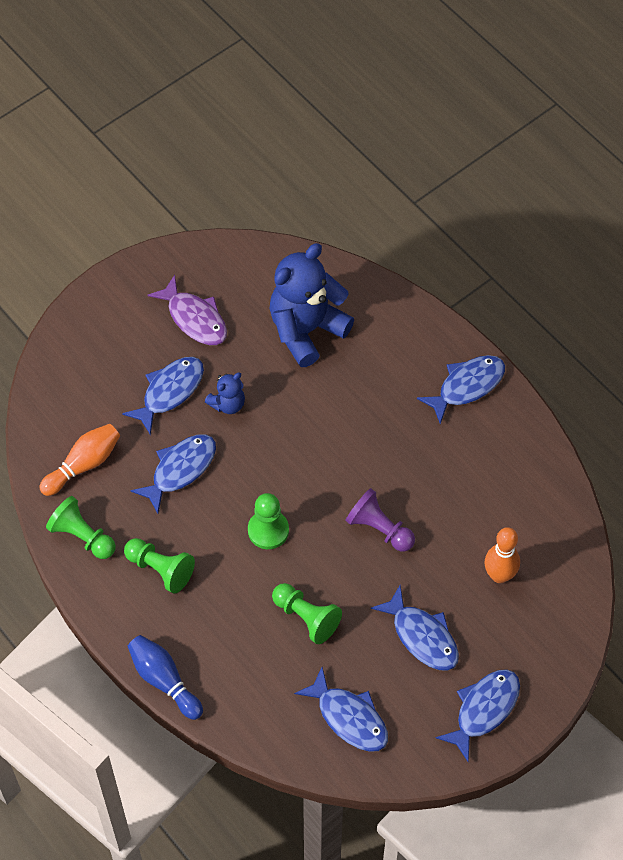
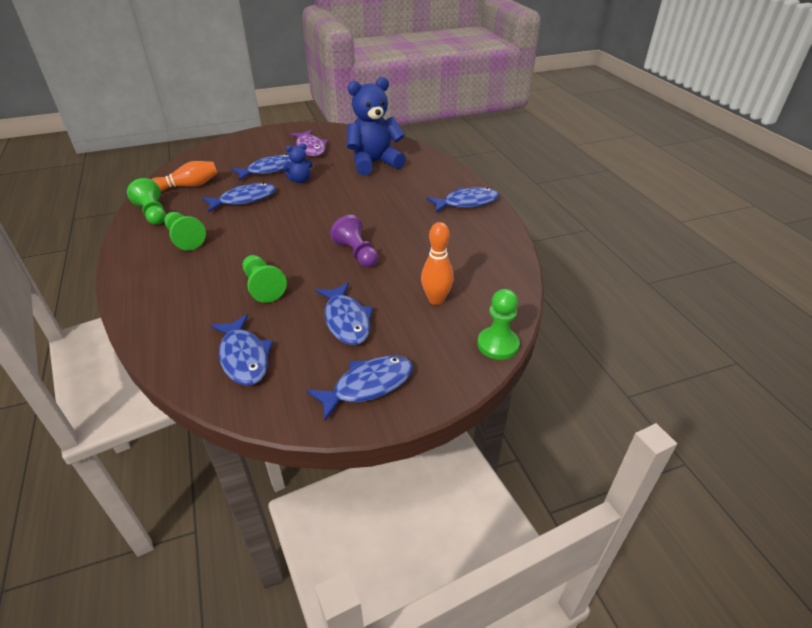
camera: 20 degrees right, 20 degrees down
(164, 680) = (125, 295): blue bowling pin -> none
(268, 530) = (276, 237): green pawn -> green pawn (498, 344)

